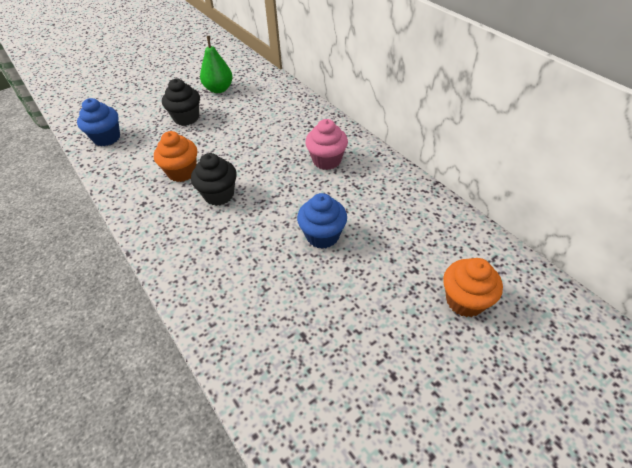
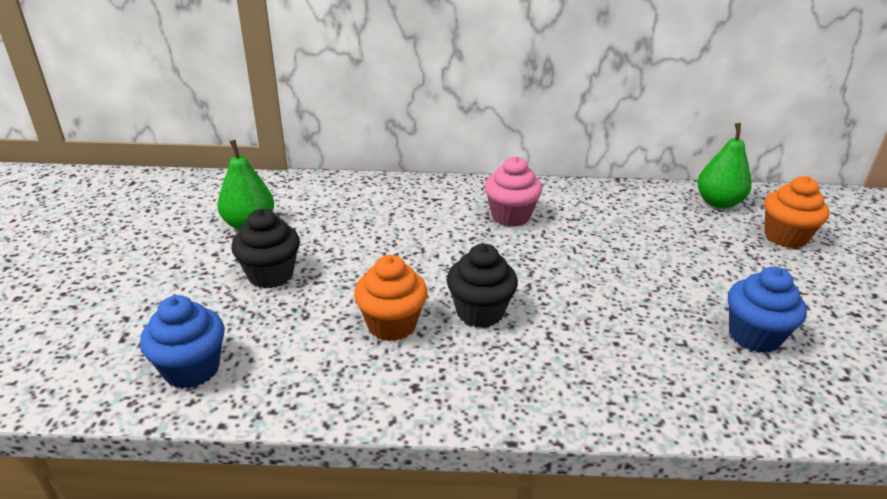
camera: 55 degrees left, 15 degrees down
(322, 236) = (632, 271): blue cupcake -> blue cupcake (754, 336)
(471, 245) = (718, 202): none -> green pear

